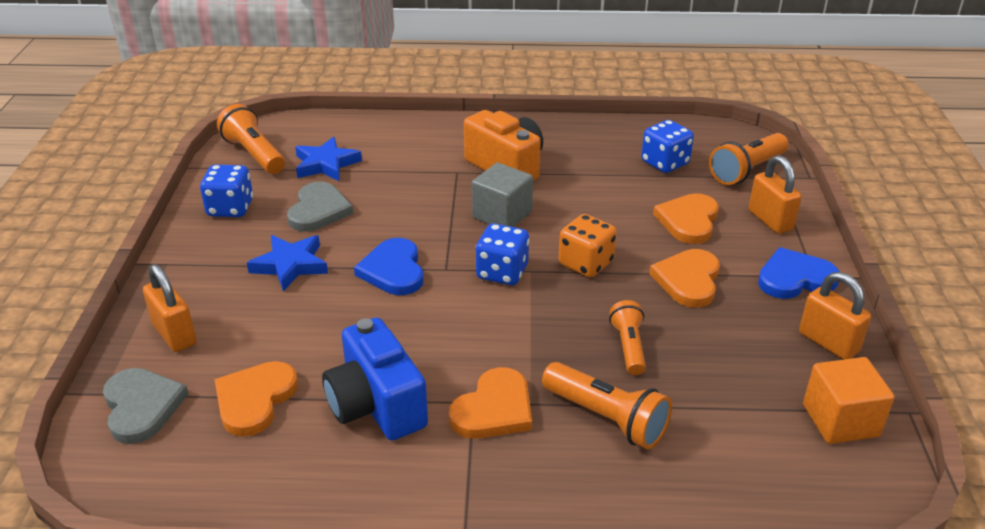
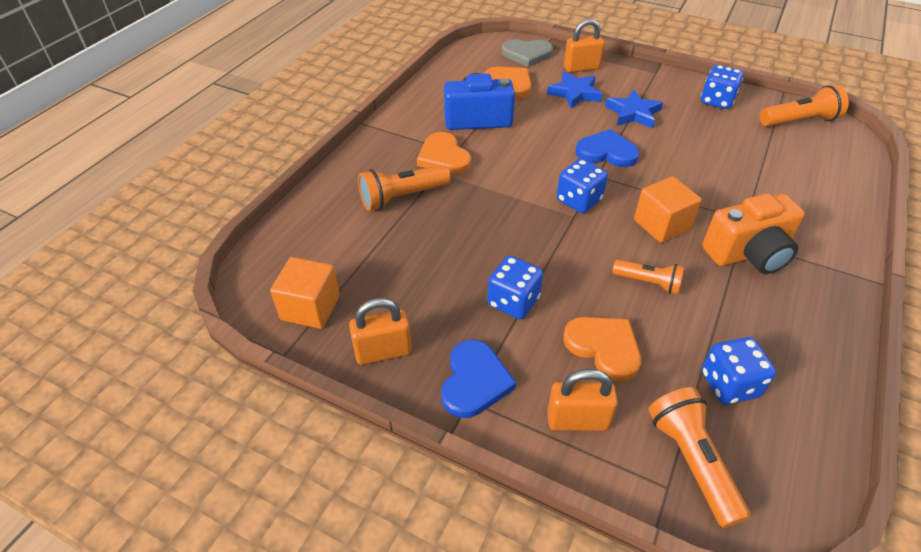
camera: 115 degrees right, 10 degrees up
(318, 210) = (701, 136): grey heart -> none
(326, 164) = (776, 151): blue star -> blue star (575, 93)
(502, 215) = (661, 225): grey cube -> orange cube
(585, 263) = (568, 248): orange dice -> none
(628, 347) = (457, 233): orange flashlight -> orange flashlight (648, 283)
(688, 280) = (513, 302): orange heart -> blue dice

